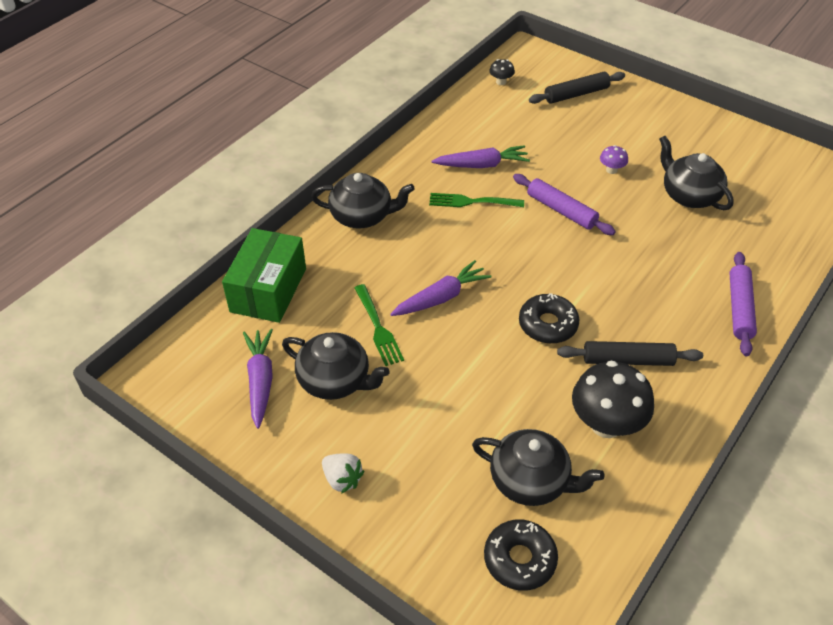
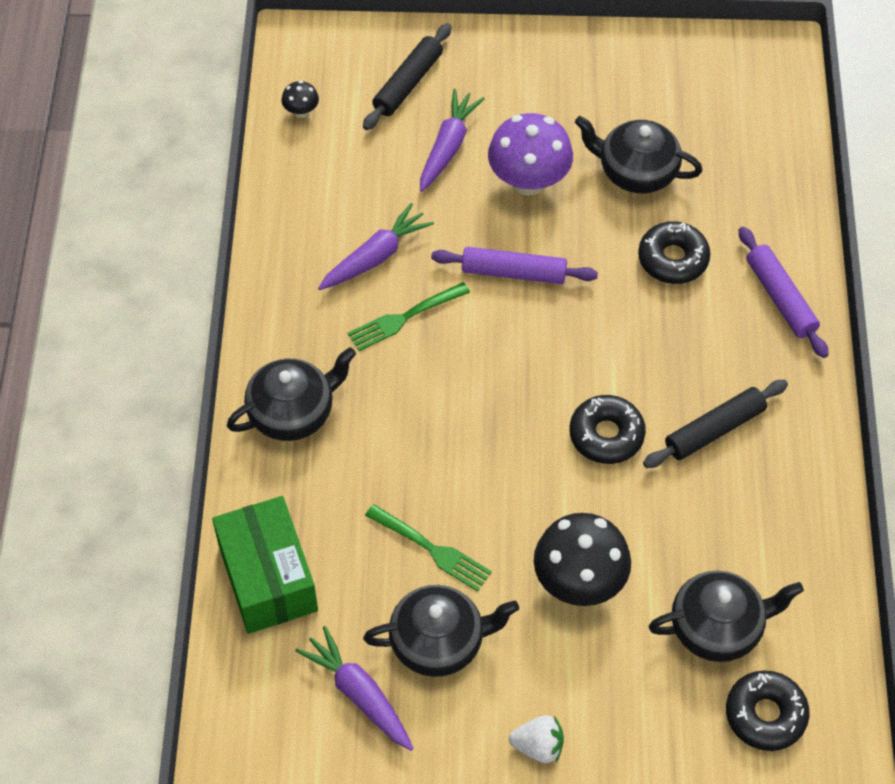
camera: 35 degrees left, 10 degrees up
(441, 297) = (469, 469): purple carrot -> purple carrot (448, 146)
(606, 424) = (744, 518): black mushroom -> black mushroom (579, 582)
(611, 170) = (528, 181): purple mushroom -> purple mushroom, size x2.20
(676, 251) = (673, 259): none -> black donut

